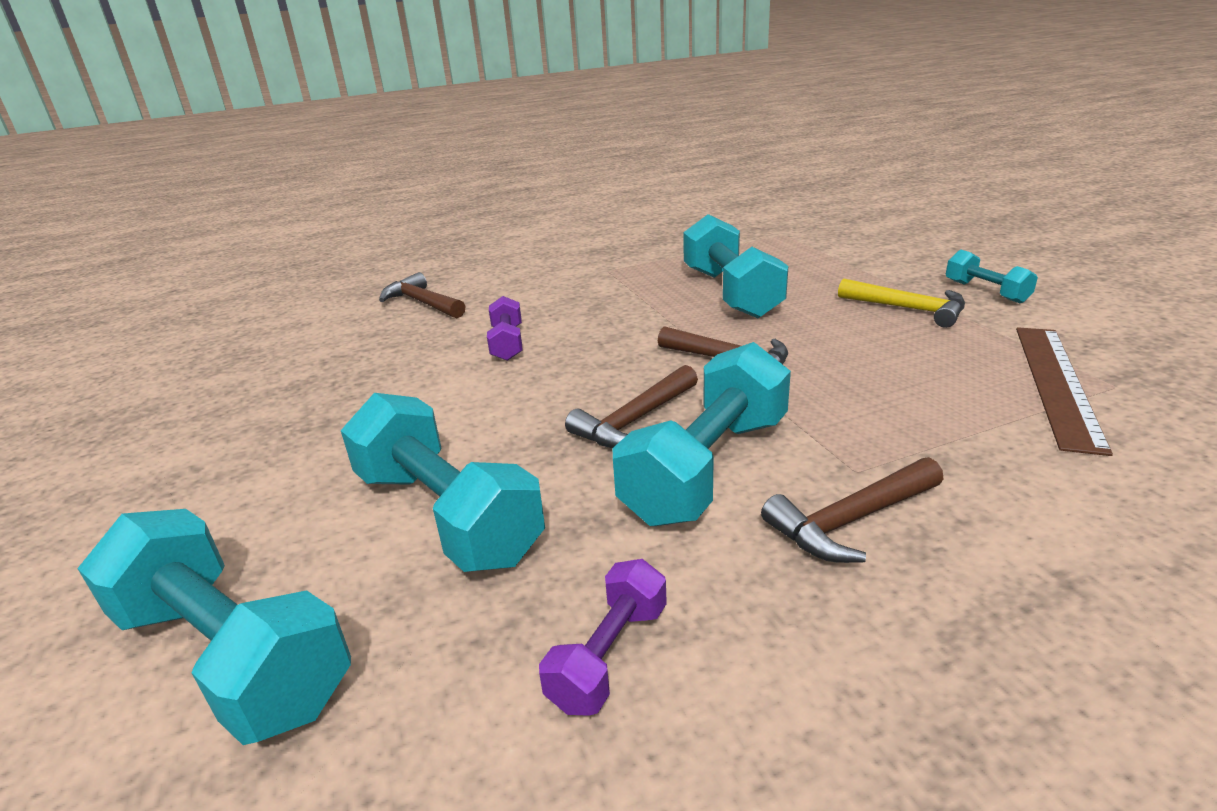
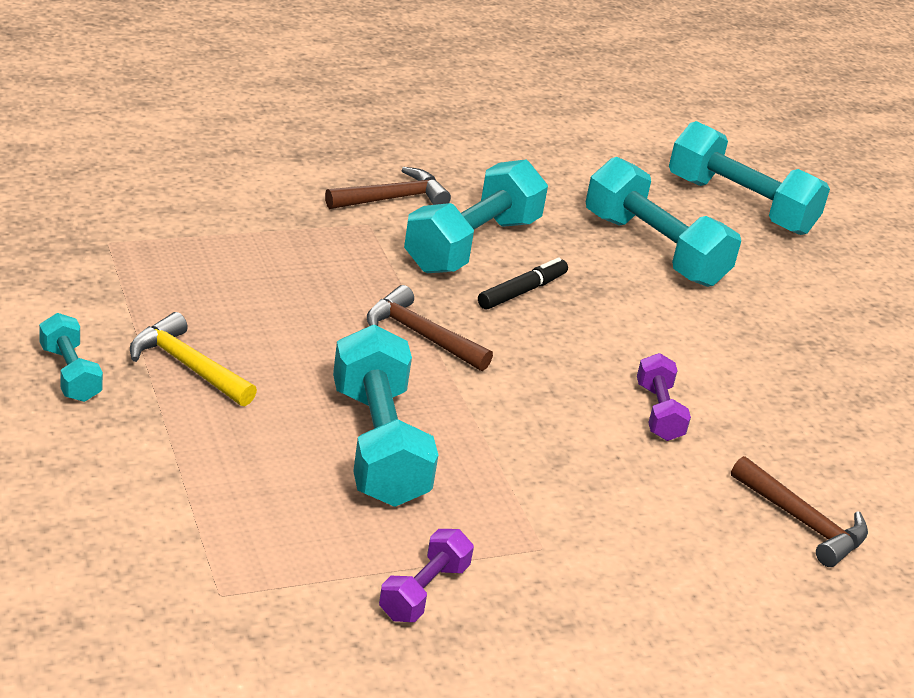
camera: 175 degrees right, 5 degrees up
(609, 655) = (545, 172): purple dumbbell -> purple dumbbell (424, 591)
(635, 421) = (522, 291): brown hammer -> black marker
(1056, 383) = (152, 253): brown ruler -> none

